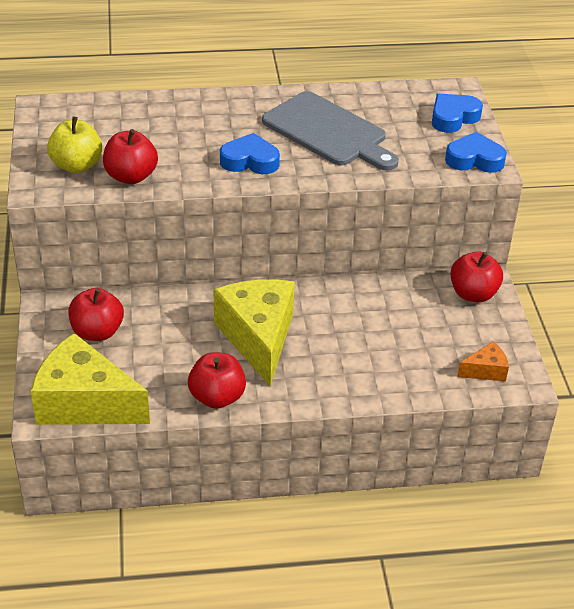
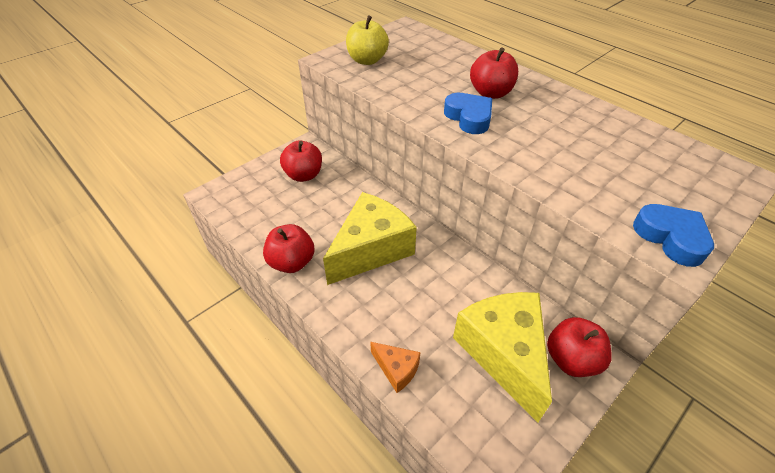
camera: 55 degrees right, 5 degrees up
(84, 403) = (236, 204): yellow cheese -> yellow cheese (503, 353)
(131, 176) = (382, 82): red apple -> red apple (490, 93)
(328, 132) = (561, 135): grey cutting board -> none
(453, 117) = (702, 192): blue heart -> none
(485, 371) = (486, 432): orange cheese -> orange cheese (396, 369)

